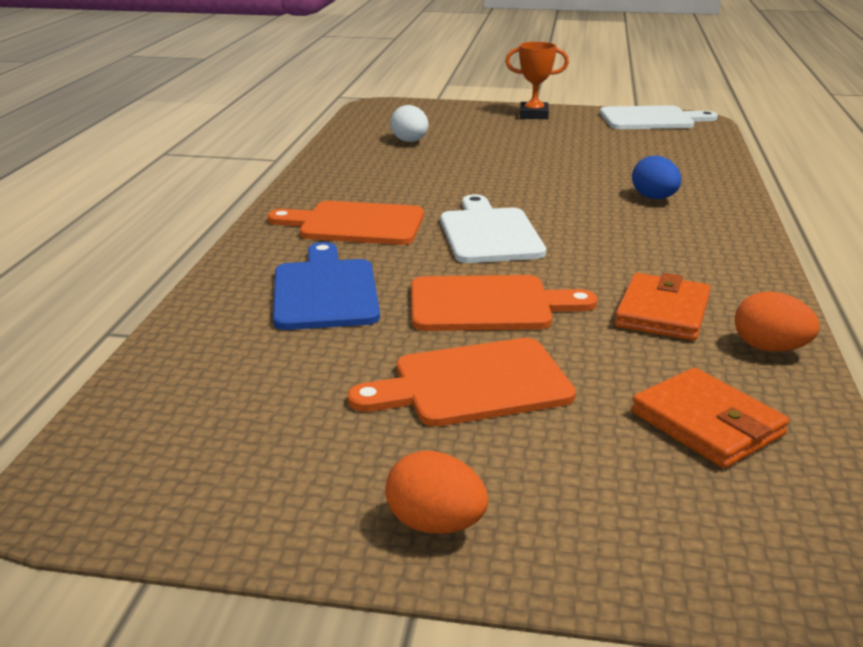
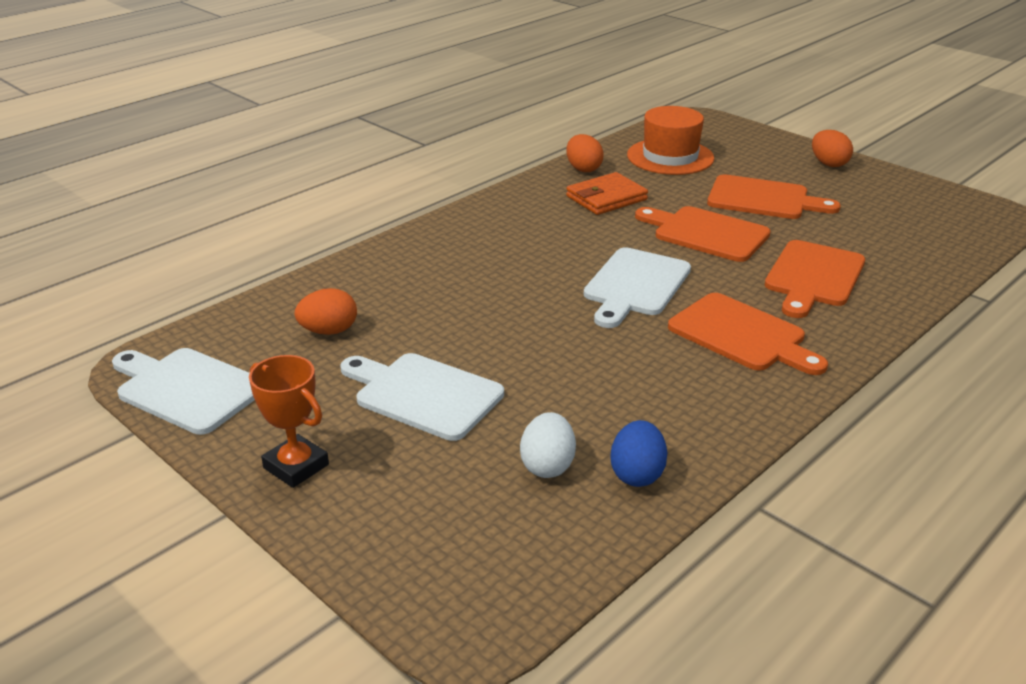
camera: 145 degrees left, 5 degrees up
(324, 291) = (813, 277): blue cutting board -> orange cutting board
(525, 145) = (423, 395): none -> white cutting board
(644, 152) = (329, 331): none -> orange egg
(654, 198) = (443, 273): blue egg -> blue egg (637, 474)
(707, 423) = (670, 157): orange wallet -> orange hat

